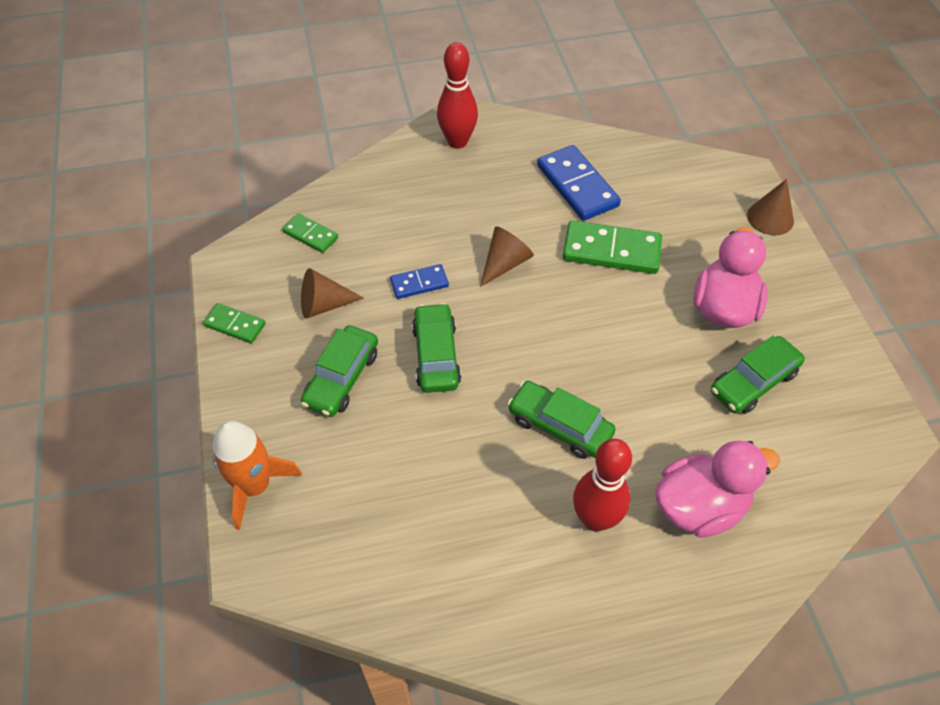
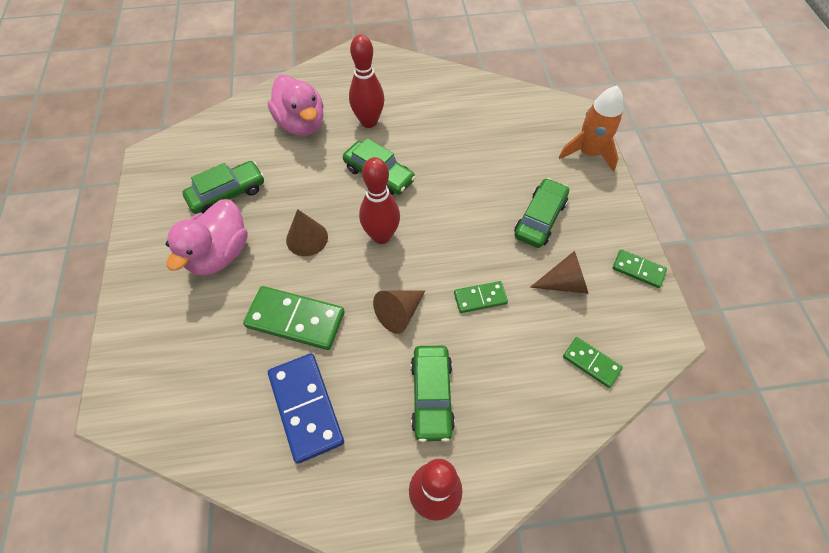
camera: 175 degrees left, 5 degrees up
(419, 283) = (480, 298): blue domino -> green domino
(436, 355) = (466, 231): green car -> green car (431, 396)
(539, 342) = (381, 236): none -> red bowling pin
(700, 506) = (301, 124): pink duck -> pink duck turned 105 degrees counterclockwise
(770, 218) = (124, 346): brown cone -> brown cone (307, 238)

